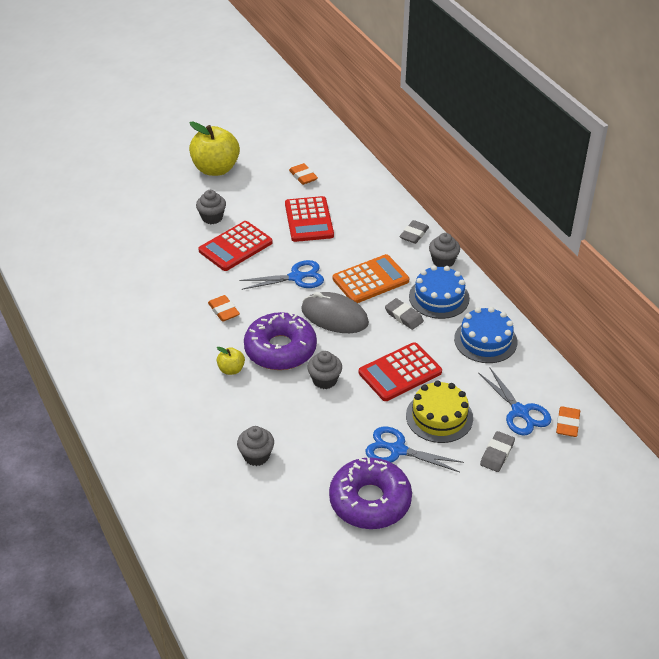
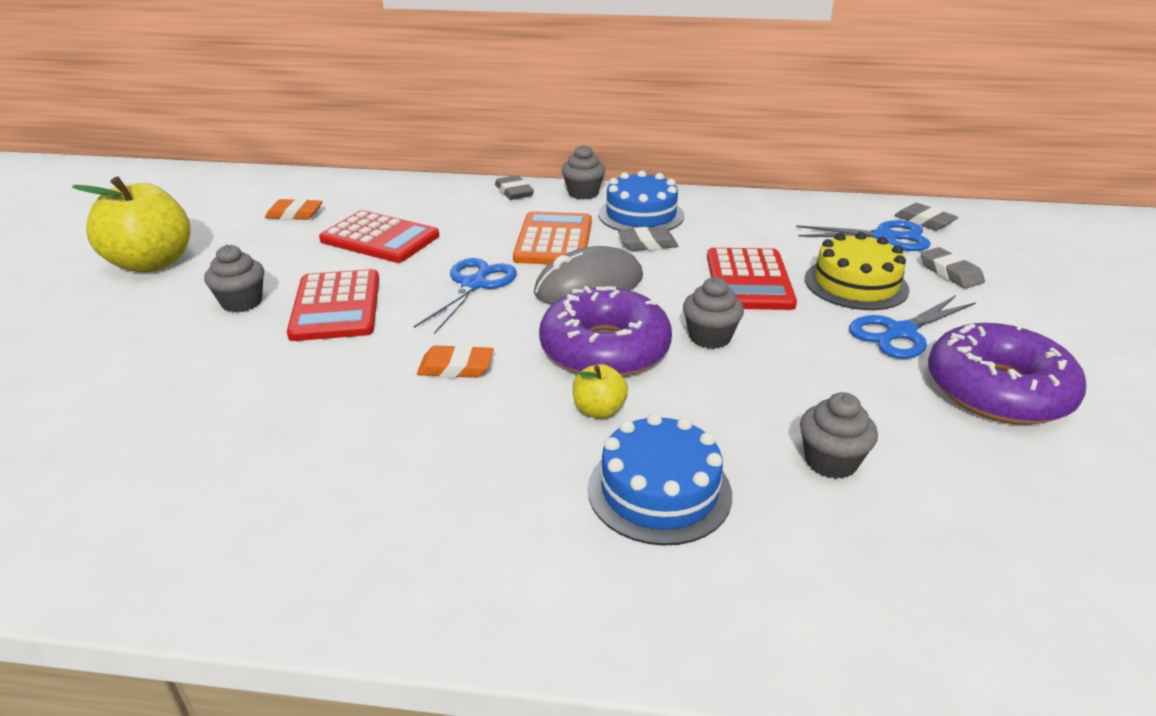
camera: 55 degrees left, 10 degrees down
(485, 340) = (745, 216): blue cake -> blue cake (659, 491)
(567, 424) = (924, 221): orange eraser -> grey eraser

